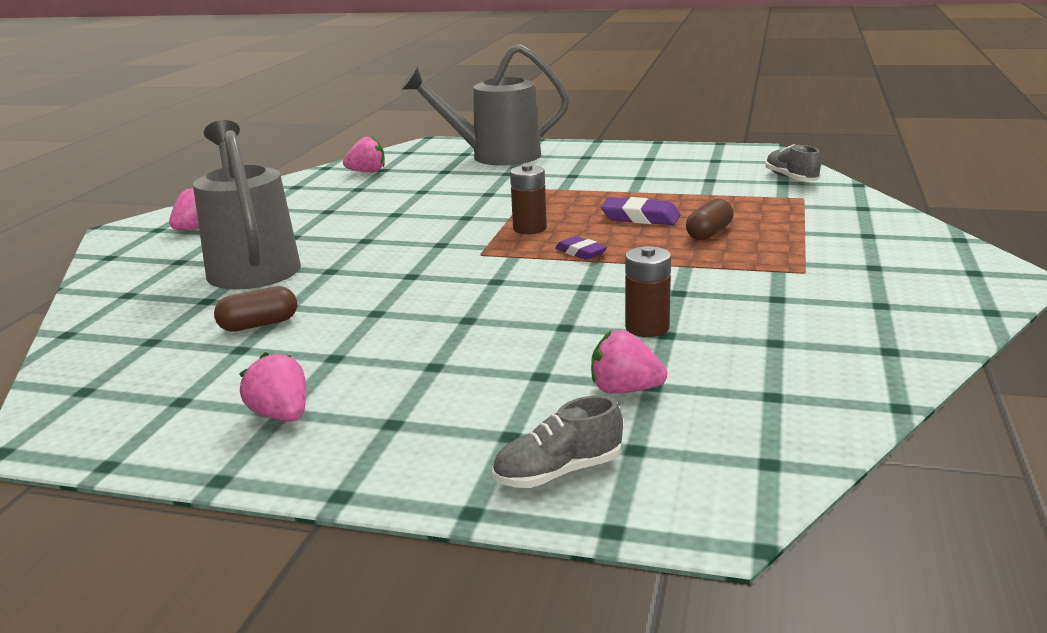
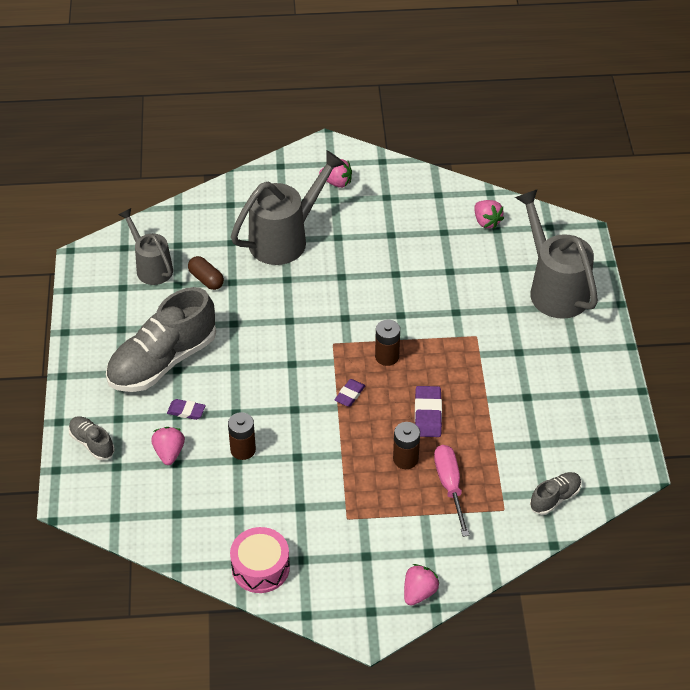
camera: 70 degrees right, 25 degrees up
(169, 368) = (151, 267): none -> grey watering can
(281, 415) = (117, 330): pink strawberry -> pink strawberry (419, 592)
(403, 377) = (163, 361): none -> grey shoe
(536, 366) = (186, 411): none -> purple eraser
(709, 233) = (405, 459): brown capsule -> brown battery
(761, 217) = (450, 486): none -> pink screwdriver
(899, 335) = (260, 567): none -> pink drum

